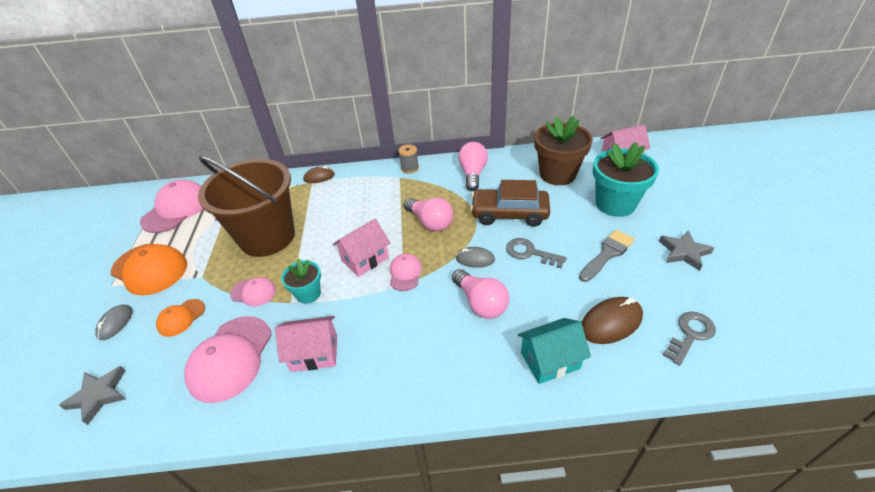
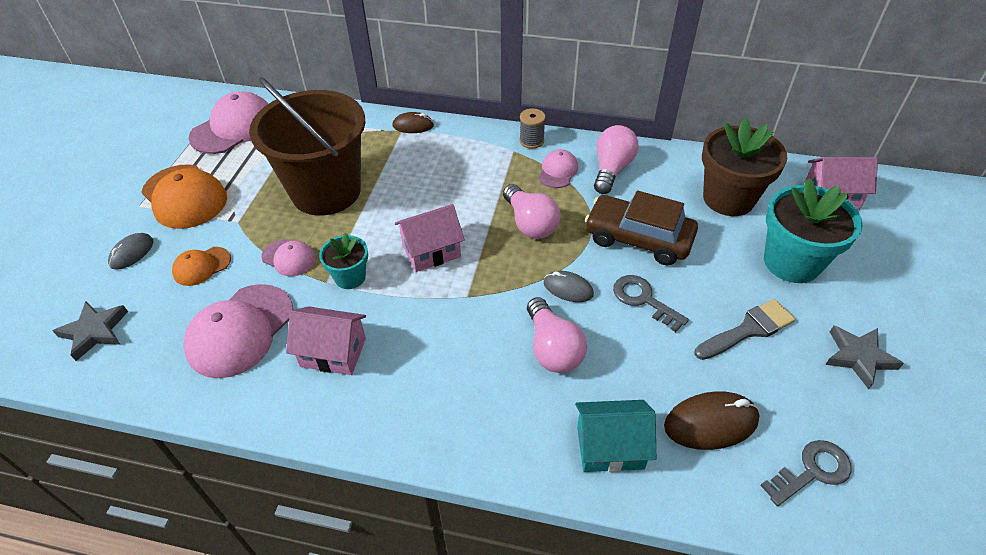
camera: 15 degrees right, 5 degrees up
(405, 273) = (473, 283): pink cap -> pink cap (558, 171)

